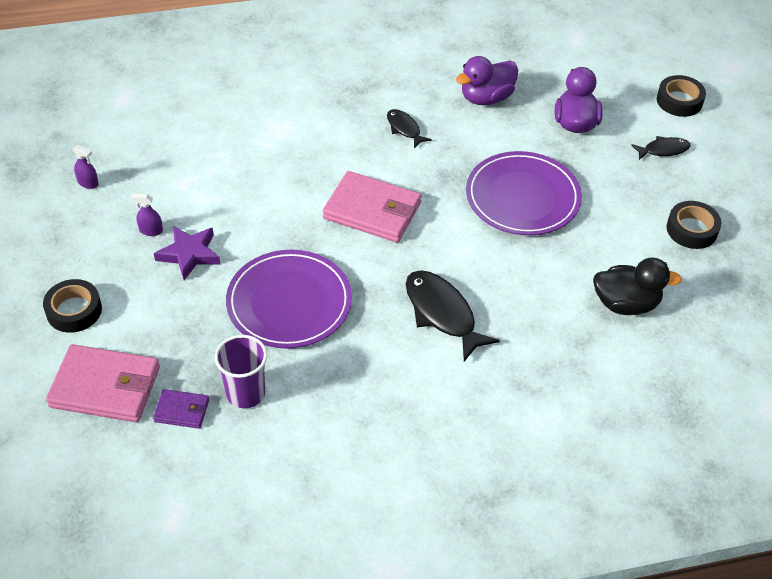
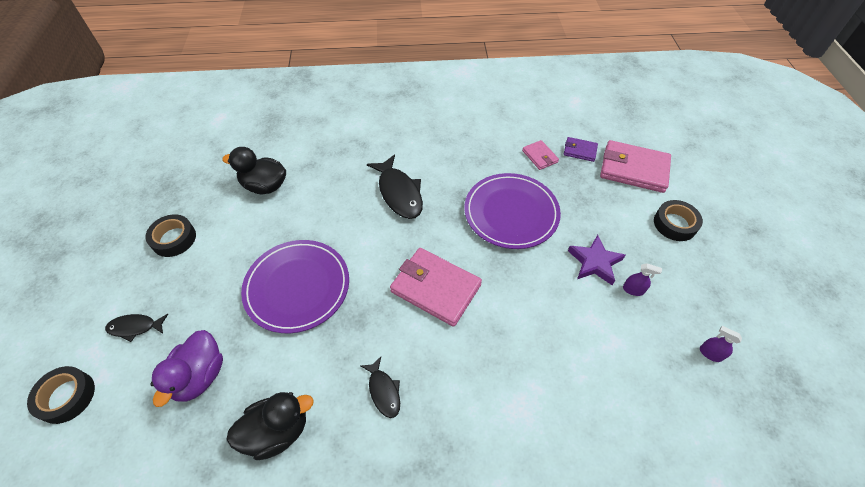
camera: 170 degrees left, 5 degrees up
(245, 393) = (539, 156): purple cup -> pink wallet
(486, 98) = (277, 431): purple duck -> black duck

